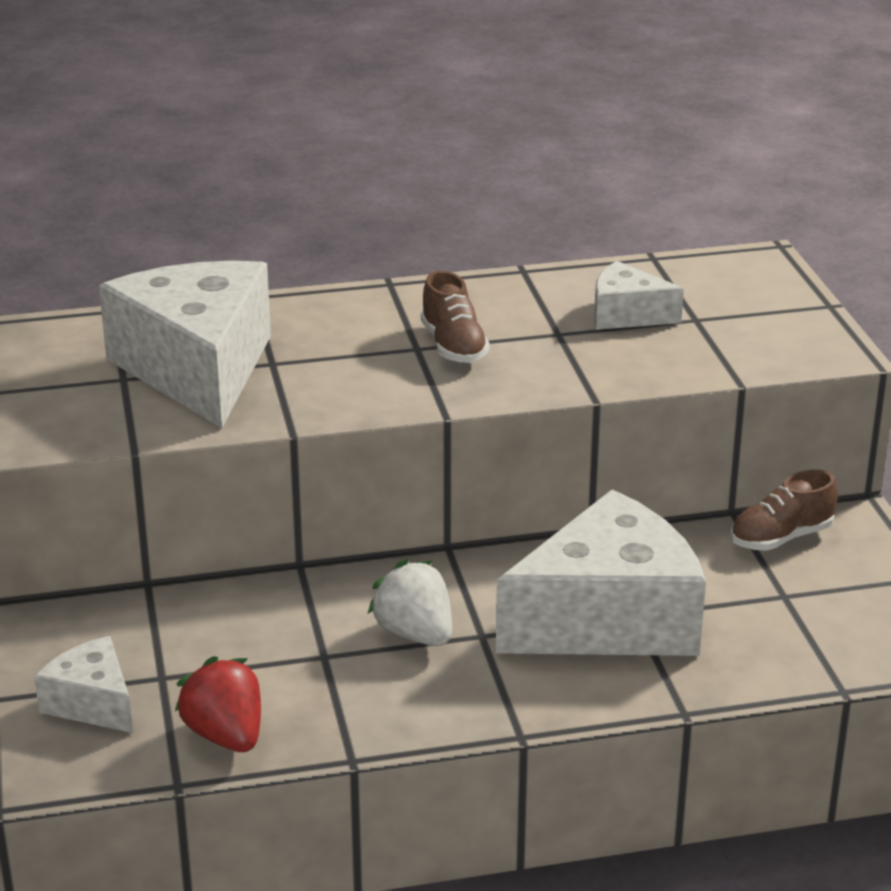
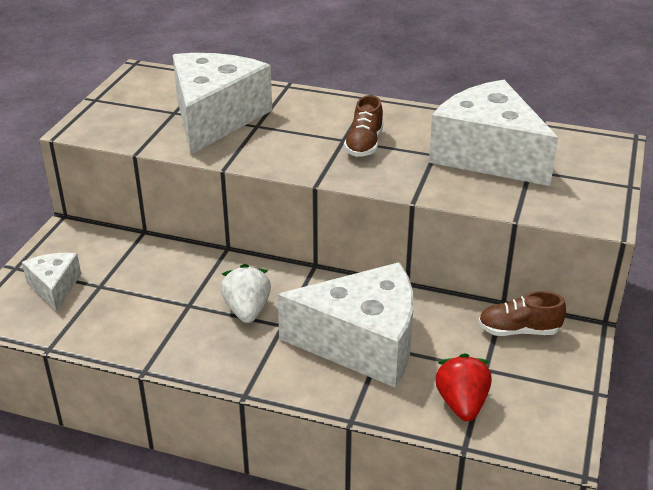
camera: 30 degrees right, 5 degrees up
(225, 735) = (97, 331): red strawberry -> red strawberry (461, 404)
(626, 315) = (488, 155): white cheese -> white cheese, size x2.06

